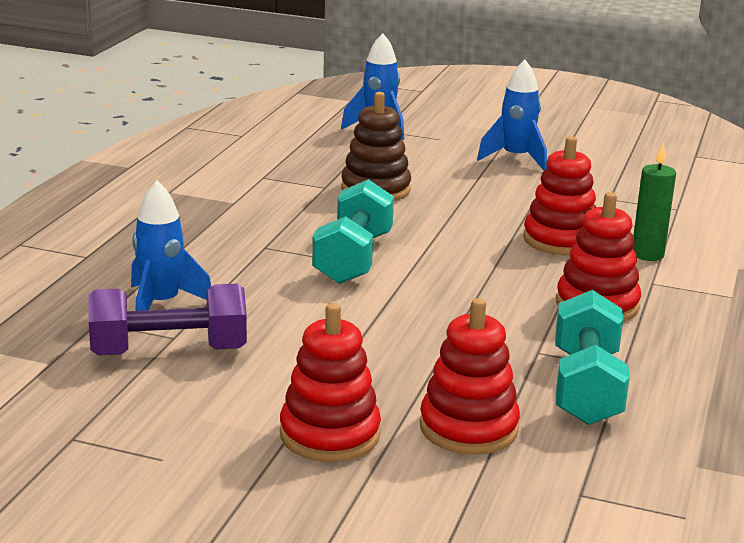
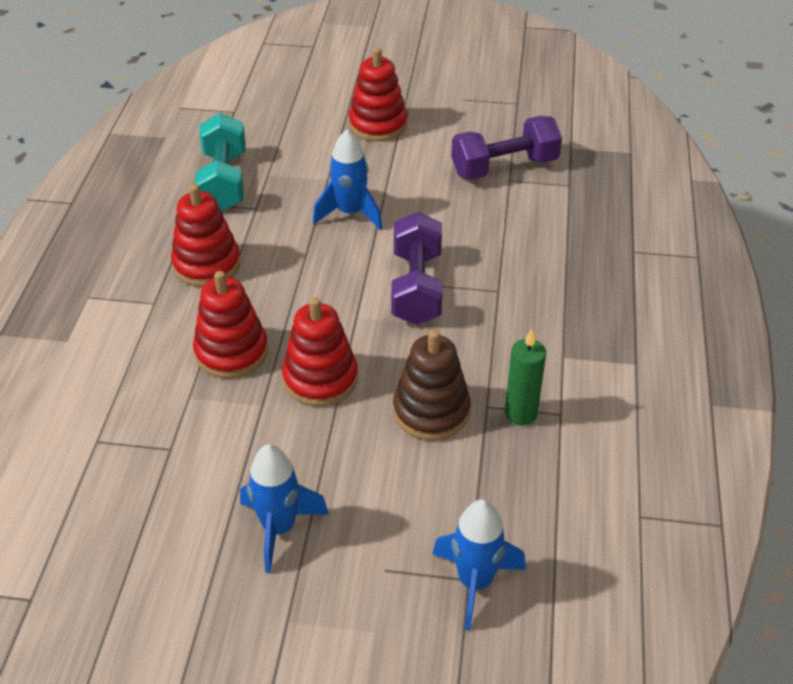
camera: 170 degrees right, 20 degrees up
(161, 305) = (537, 207): blue rocket -> blue rocket (350, 213)
(353, 258) = (416, 287): turquoise dumbbell -> purple dumbbell
(468, 428) = (298, 140): red stacking toy -> red stacking toy (320, 379)
(647, 254) = (149, 344): green candle -> green candle (521, 413)

